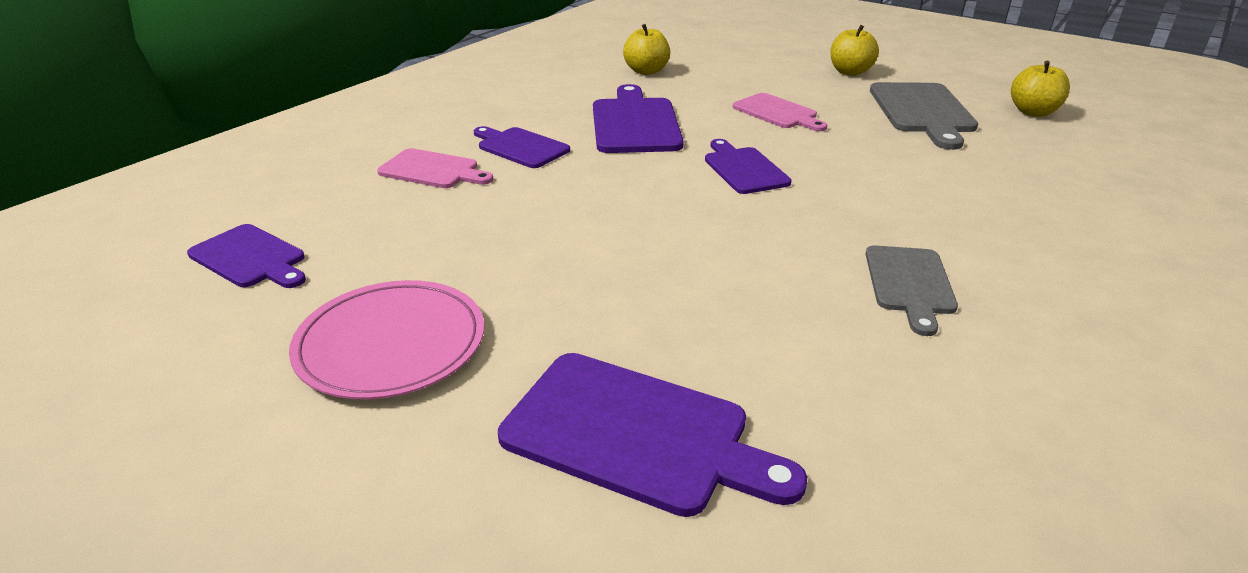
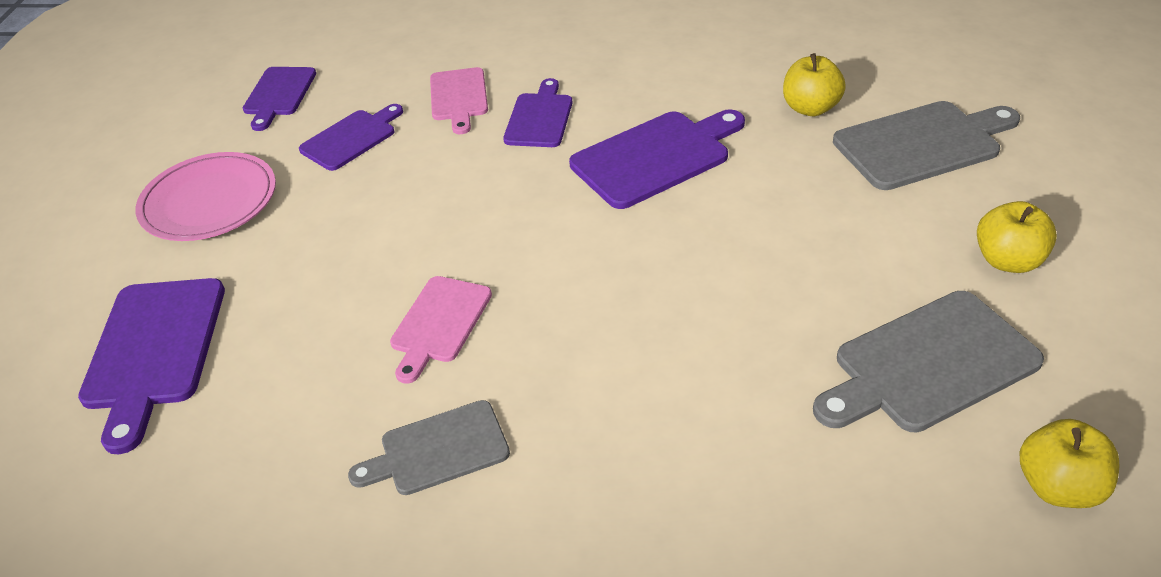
camera: 65 degrees right, 10 degrees up
(723, 59) = (922, 144): none -> grey cutting board
(744, 169) = (608, 265): purple cutting board -> purple cutting board (351, 138)
(777, 113) = (787, 241): pink cutting board -> pink cutting board (439, 323)

